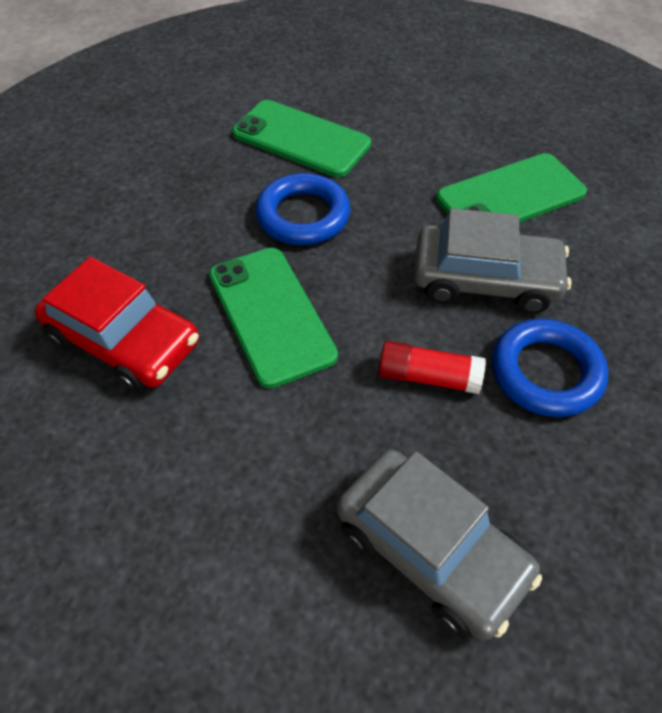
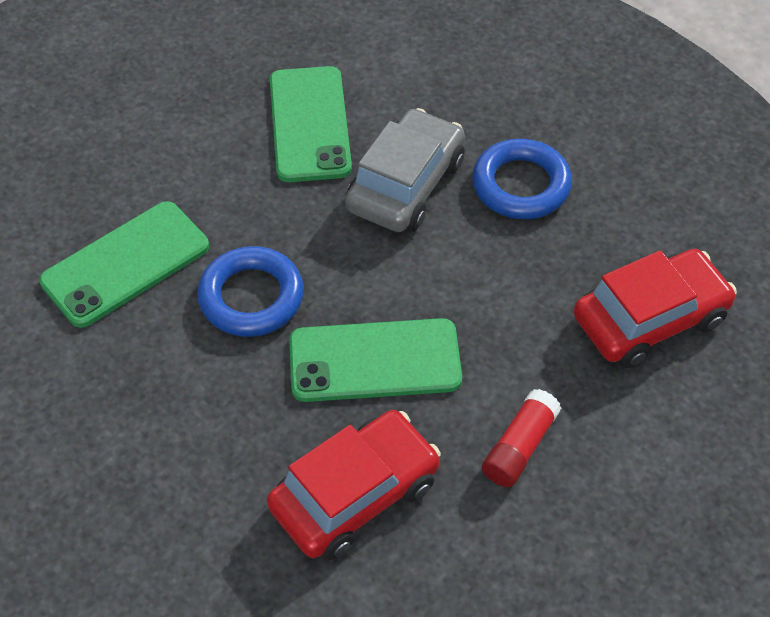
camera: 70 degrees left, 0 degrees up
(428, 377) = (494, 264): red glue stick -> red glue stick (519, 447)
(431, 550) = (650, 319): grey car -> red car

